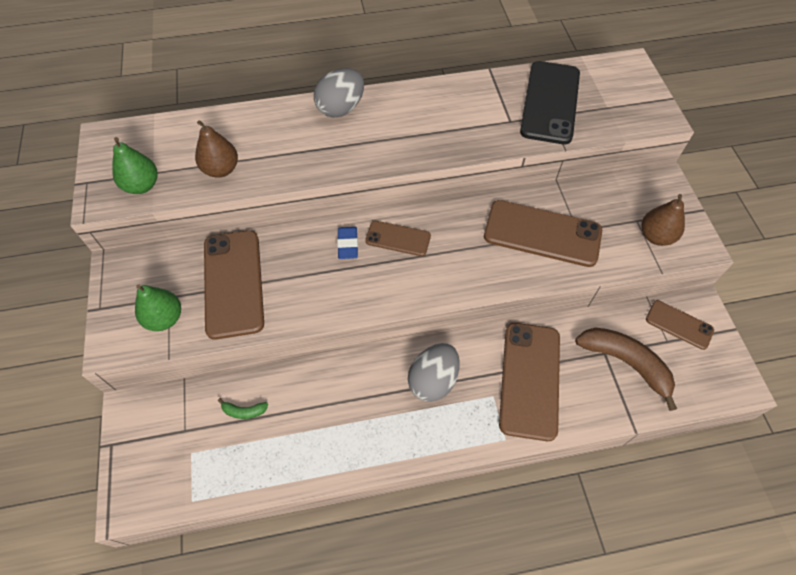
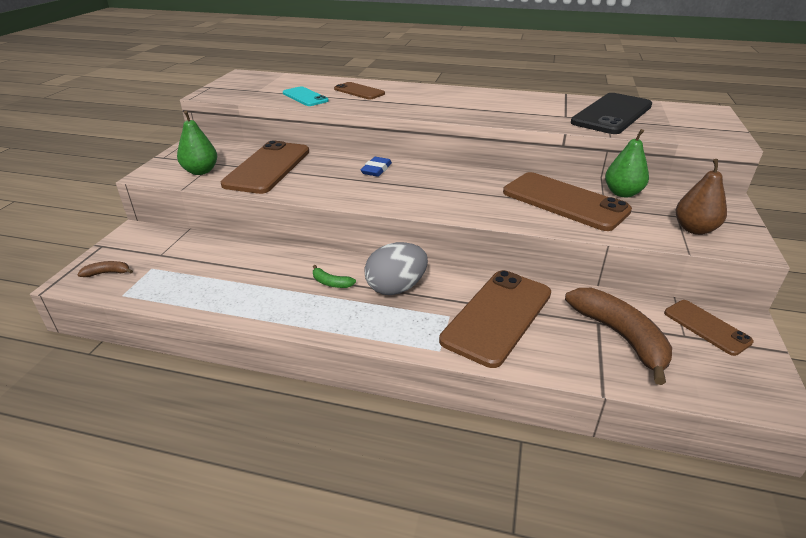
camera: 25 degrees right, 25 degrees down
(142, 185) = (244, 93): green pear -> green pear (622, 193)
(152, 479) = (107, 273): none -> brown banana
(221, 169) = (305, 97): brown pear -> turquoise phone
(244, 411) = (215, 258): green banana -> green banana (331, 283)
(341, 108) = (422, 90): grey egg -> none
(398, 239) = (422, 176): brown phone -> brown phone (359, 91)

